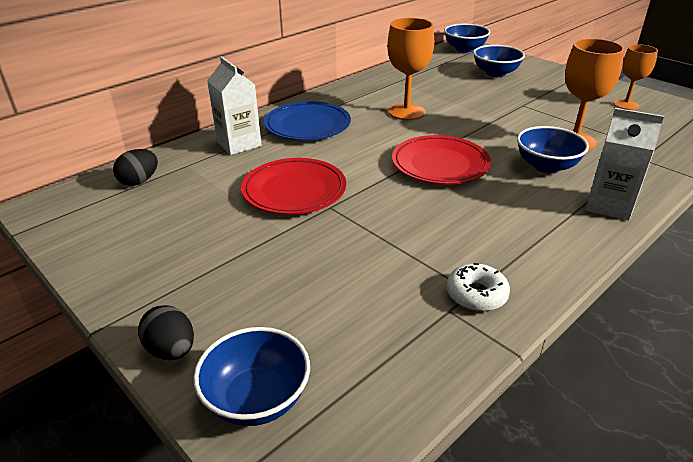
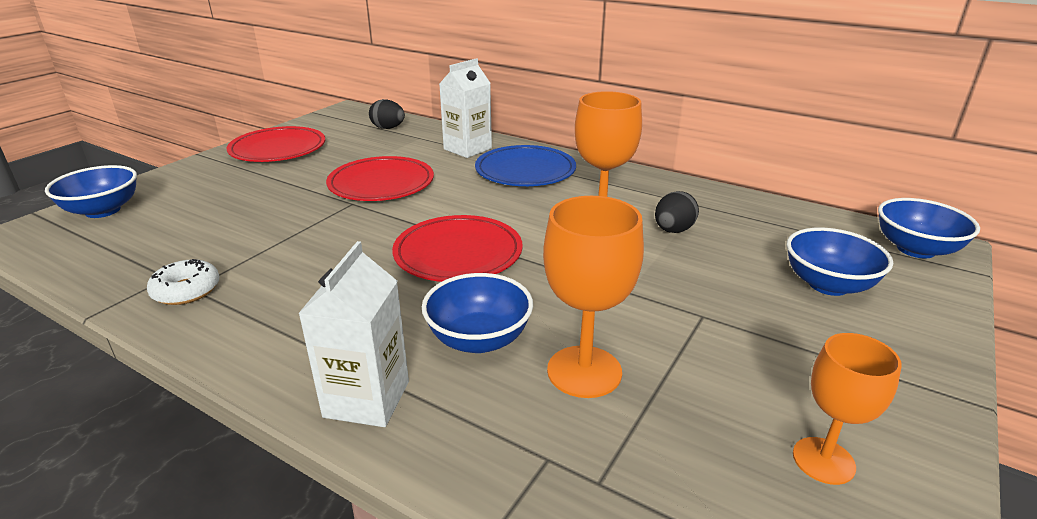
camera: 75 degrees right, 5 degrees down
(141, 257) = (278, 149): none -> red plate
(171, 350) = (167, 177): black egg -> black egg (673, 230)

